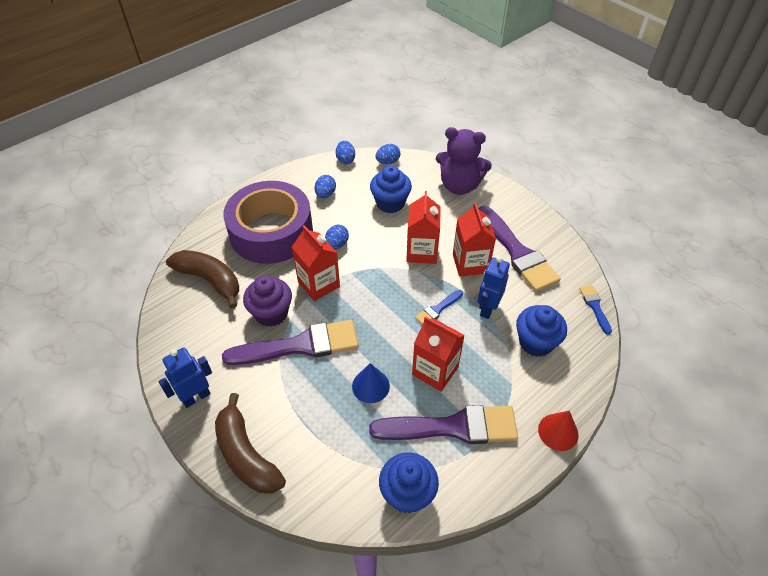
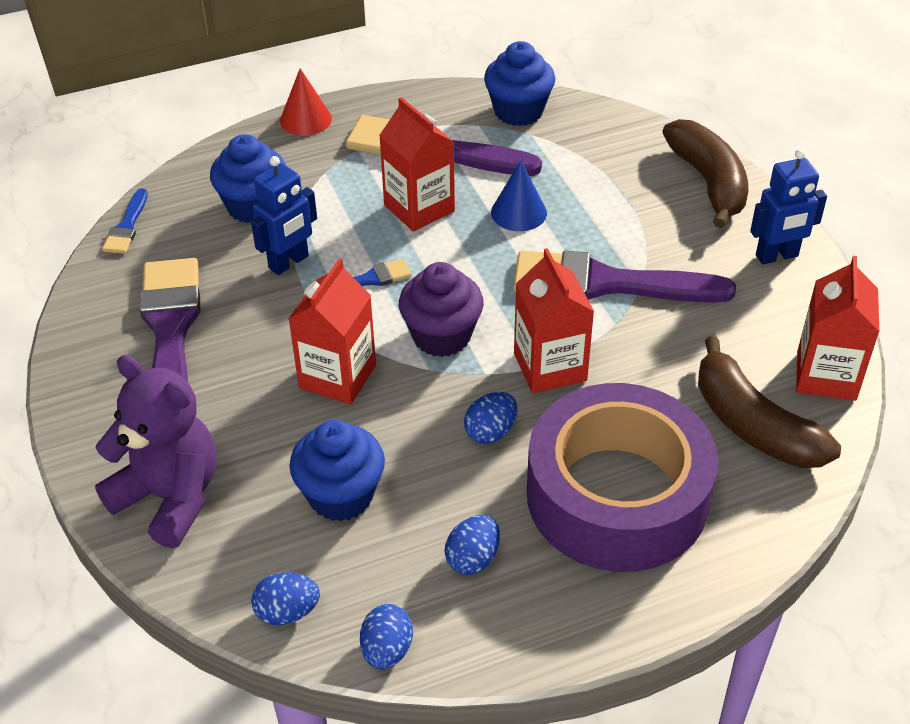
camera: 160 degrees left, 5 degrees down
(271, 313) = (645, 340): purple cupcake -> purple cupcake (441, 336)
(470, 263) = (266, 335): red carton -> red carton (826, 375)

